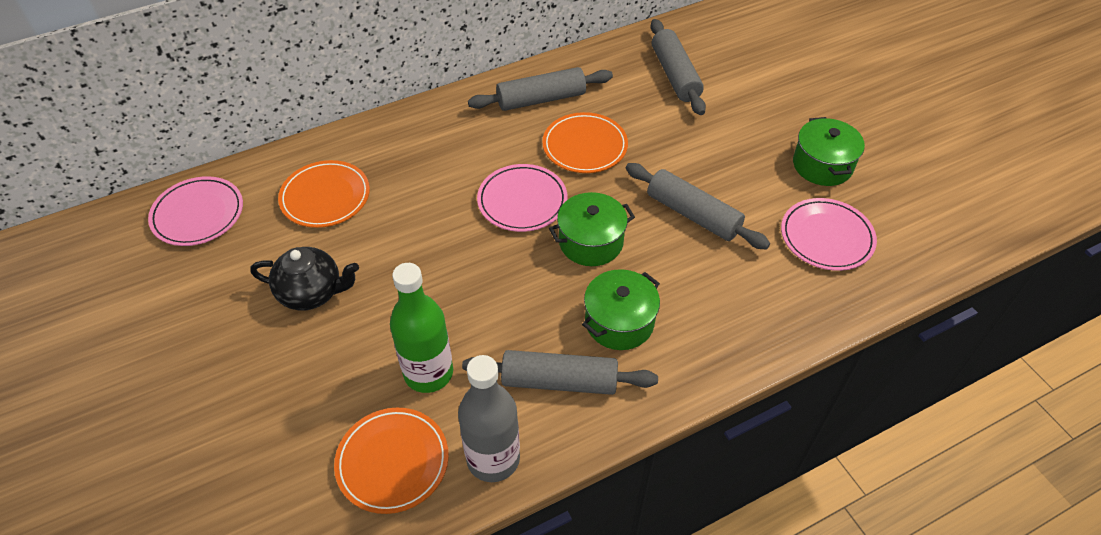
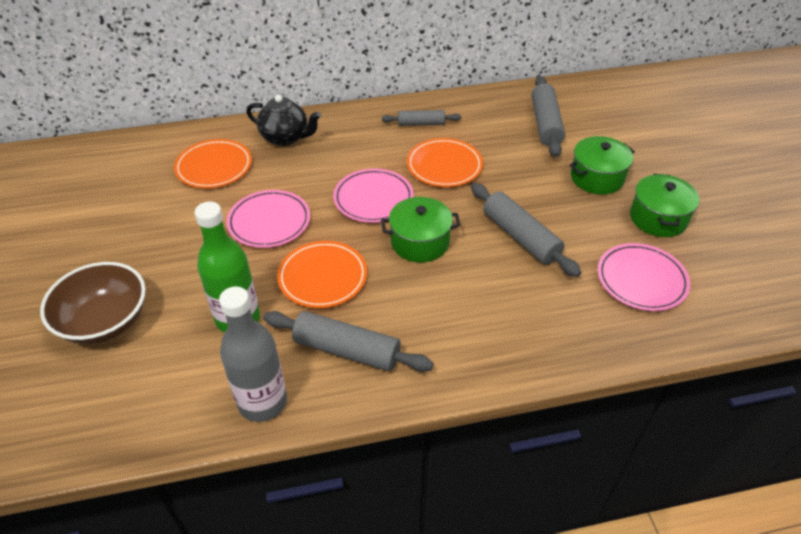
camera: 15 degrees right, 5 degrees down
(198, 214) = (111, 162): pink plate -> pink plate (269, 222)
(279, 410) = (105, 321): none -> brown bowl
(312, 293) = (171, 236): black teapot -> black teapot (286, 137)
(392, 462) = (177, 384): orange plate -> orange plate (322, 277)
(541, 99) = (421, 124): grey rolling pin -> grey rolling pin, size x0.61
(619, 322) = (420, 312): green pot -> green pot (597, 178)

